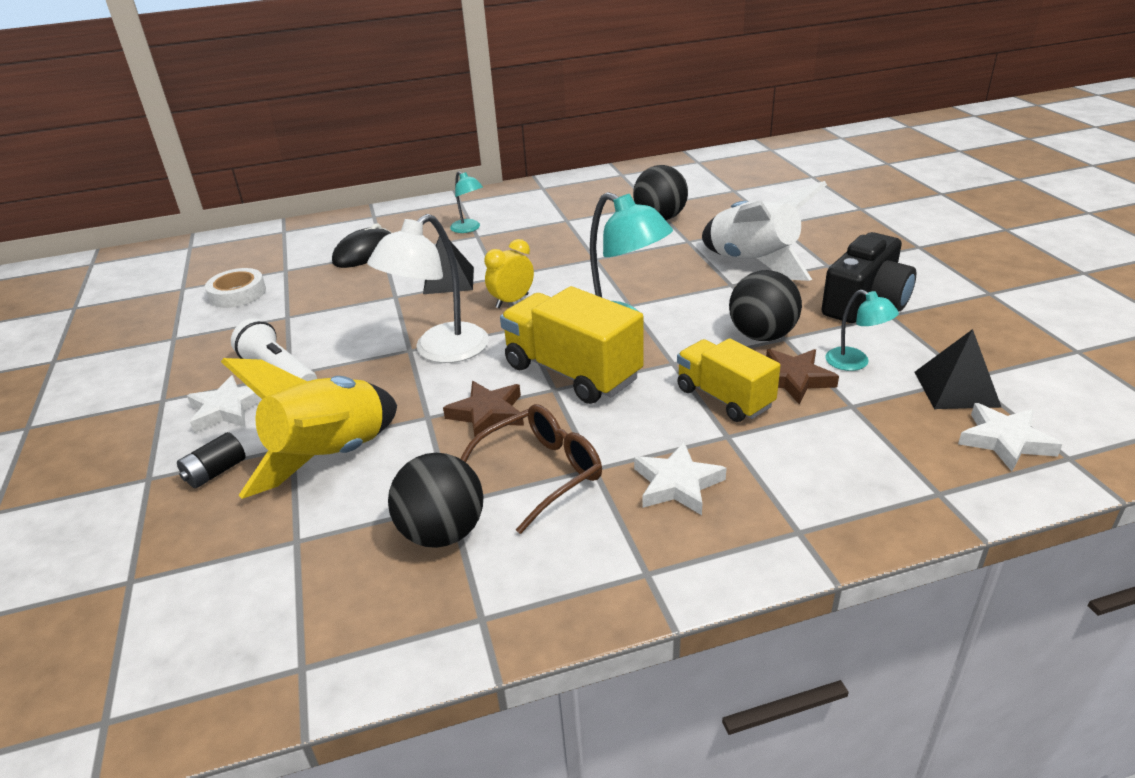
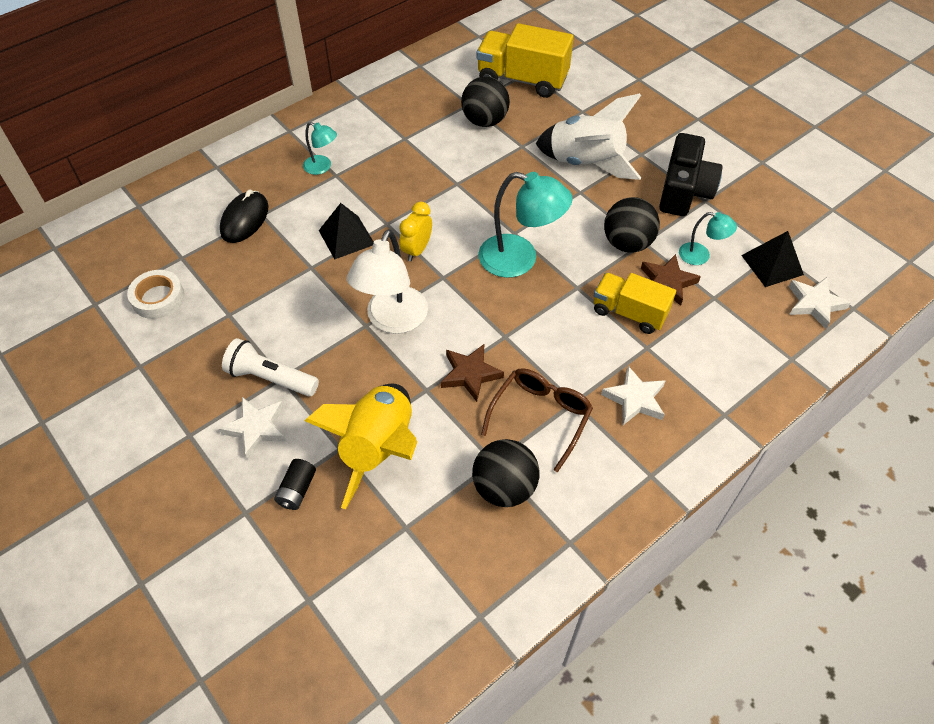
camera: 25 degrees left, 20 degrees up
(572, 372) = (509, 316): yellow truck -> yellow truck (522, 80)

